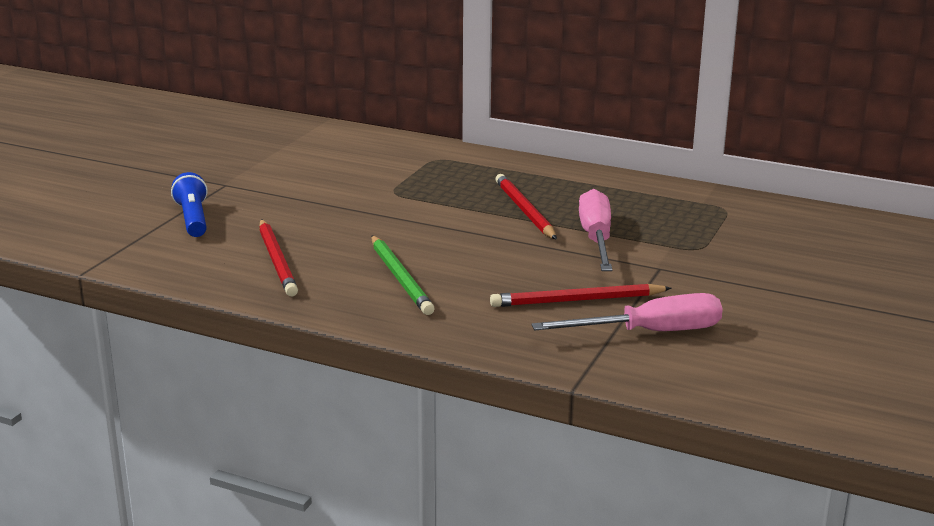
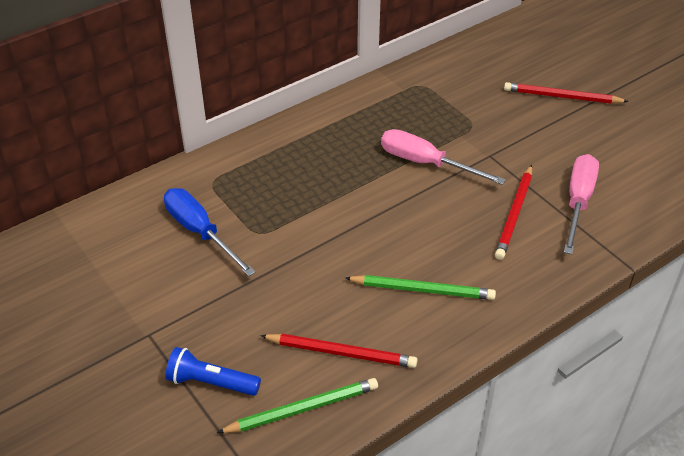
camera: 60 degrees left, 20 degrees up
(194, 260) = (302, 408): none -> green pencil
(366, 171) = (200, 232): none -> blue screwdriver
(524, 210) = (352, 177): red pencil -> red pencil (562, 97)

